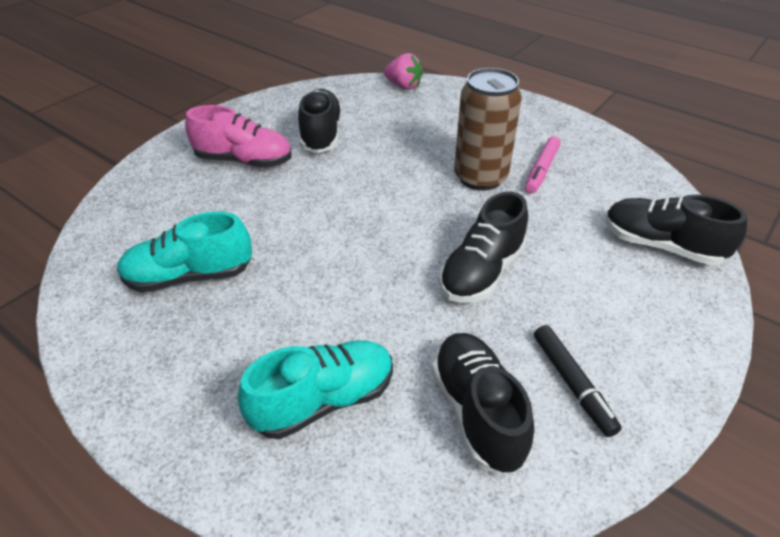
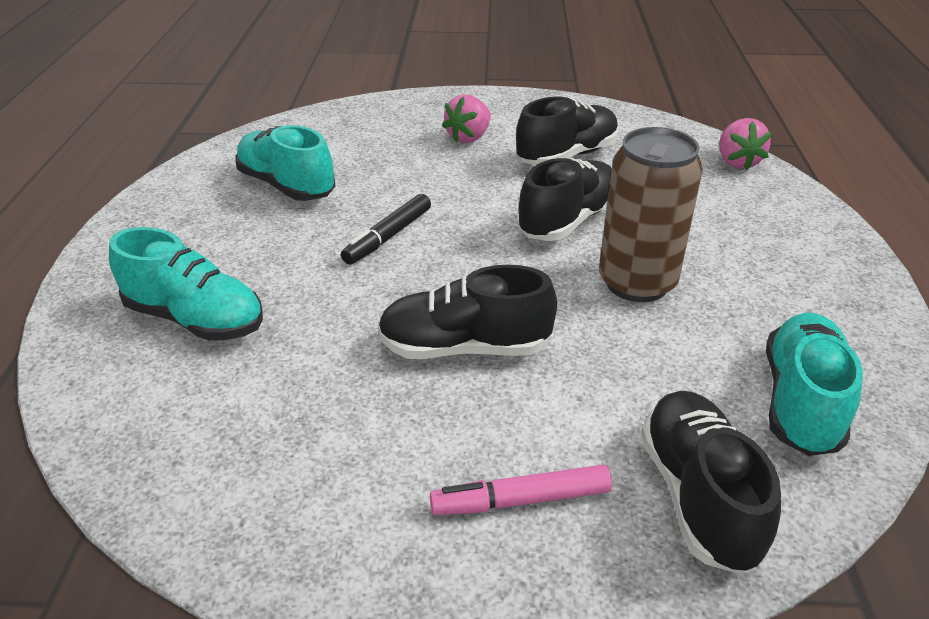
camera: 55 degrees right, 5 degrees down
(244, 161) = (469, 138): pink shoe -> pink strawberry
(477, 412) = (248, 423): black shoe -> black shoe (568, 221)
(542, 170) = (721, 325): pink marker -> pink marker (521, 500)
(572, 384) = (343, 486): black marker -> black marker (388, 237)
(617, 179) = (801, 401): none -> turquoise shoe

